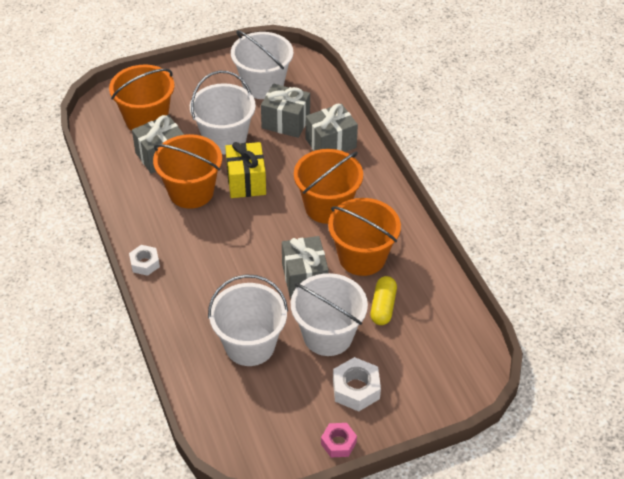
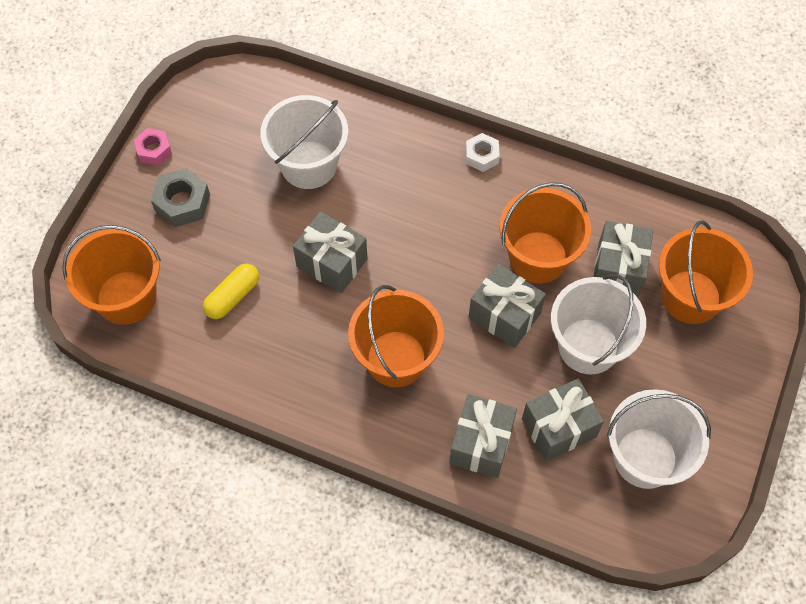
camera: 135 degrees right, 15 degrees up
(246, 181) = (504, 315): yellow gift -> grey gift
(328, 335) = (253, 228): white bucket -> none
(356, 389) = (182, 202): white nut -> grey nut
(362, 257) = (303, 331): orange bucket -> orange bucket (126, 297)
(383, 306) = (232, 296): yellow capsule -> yellow capsule turned 75 degrees clockwise

